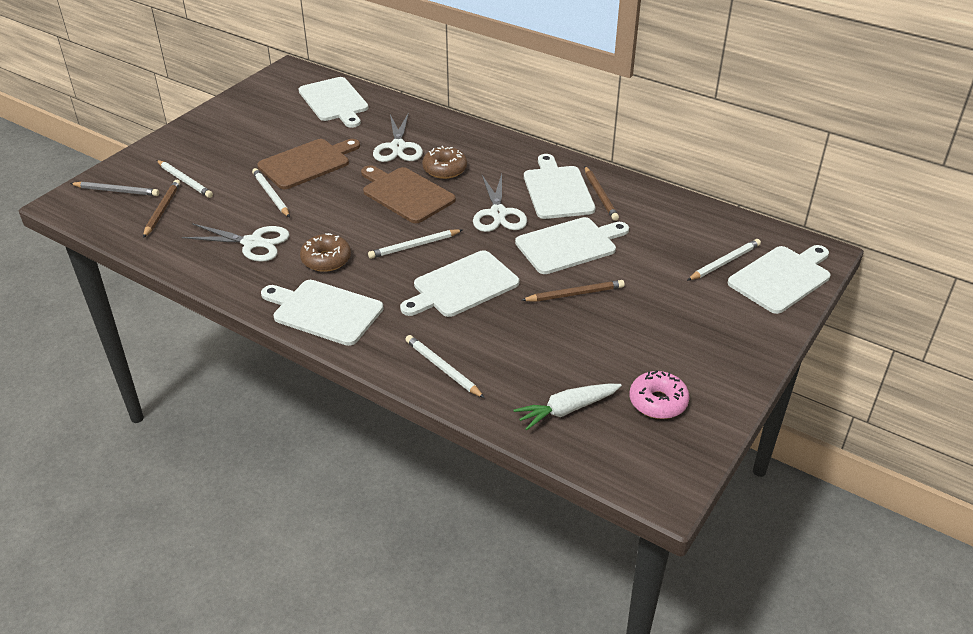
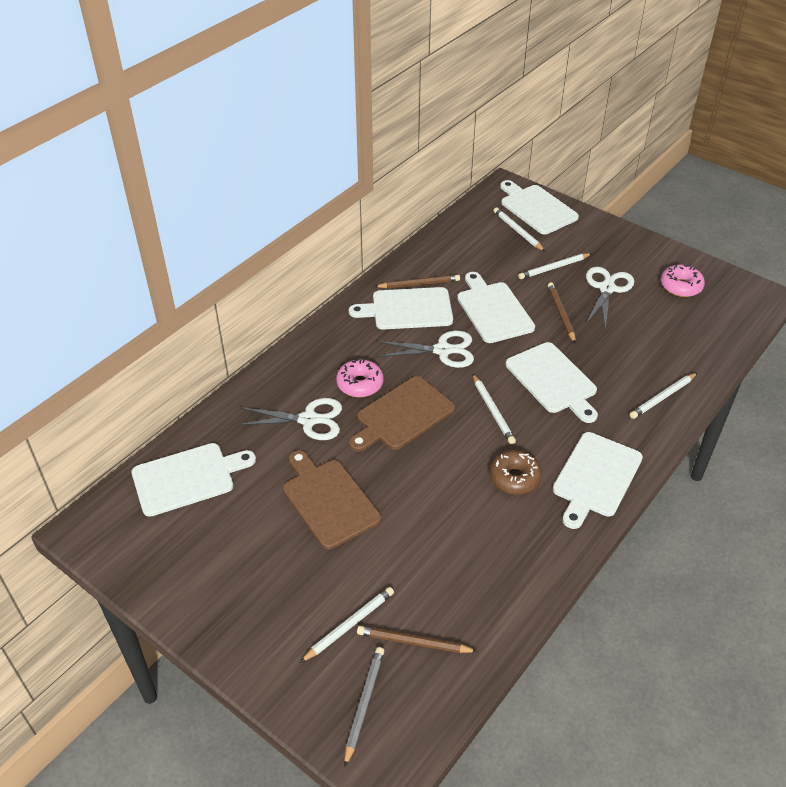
camera: 85 degrees left, 5 degrees up
(253, 243) = (485, 542): white scissors -> white scissors (607, 288)
(271, 195) = (391, 531): white pencil -> white pencil (554, 268)
(445, 169) = (360, 384): brown donut -> pink donut
(567, 410) = (697, 331): white carrot -> none

